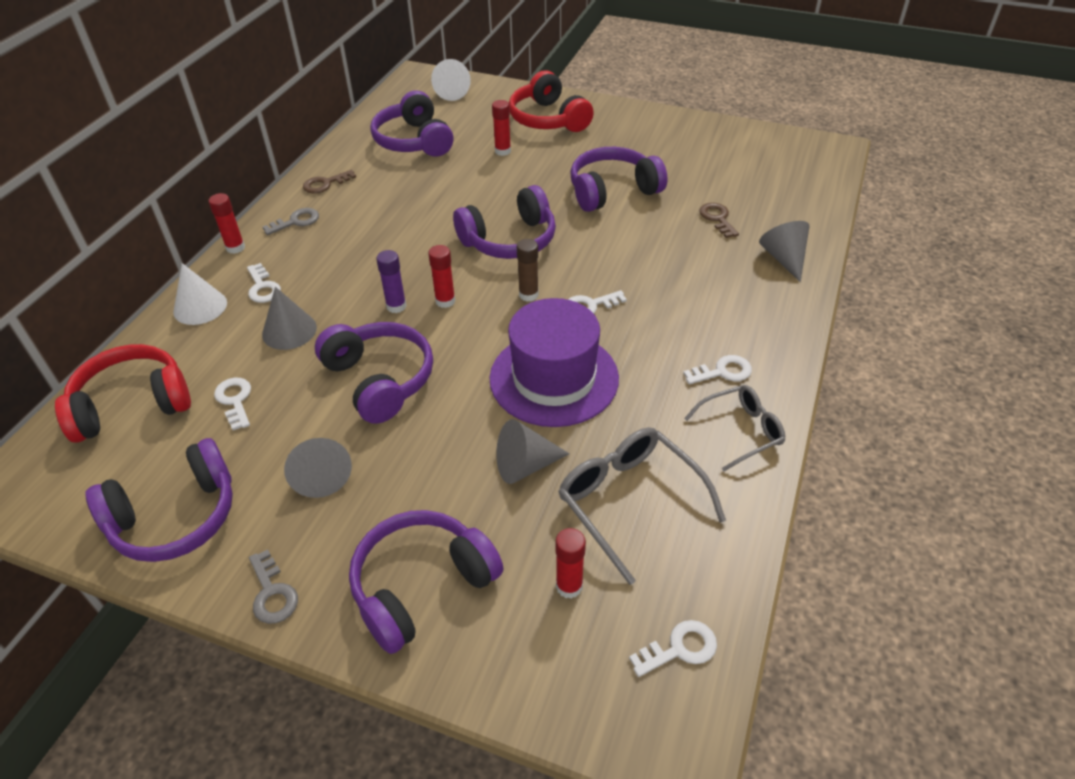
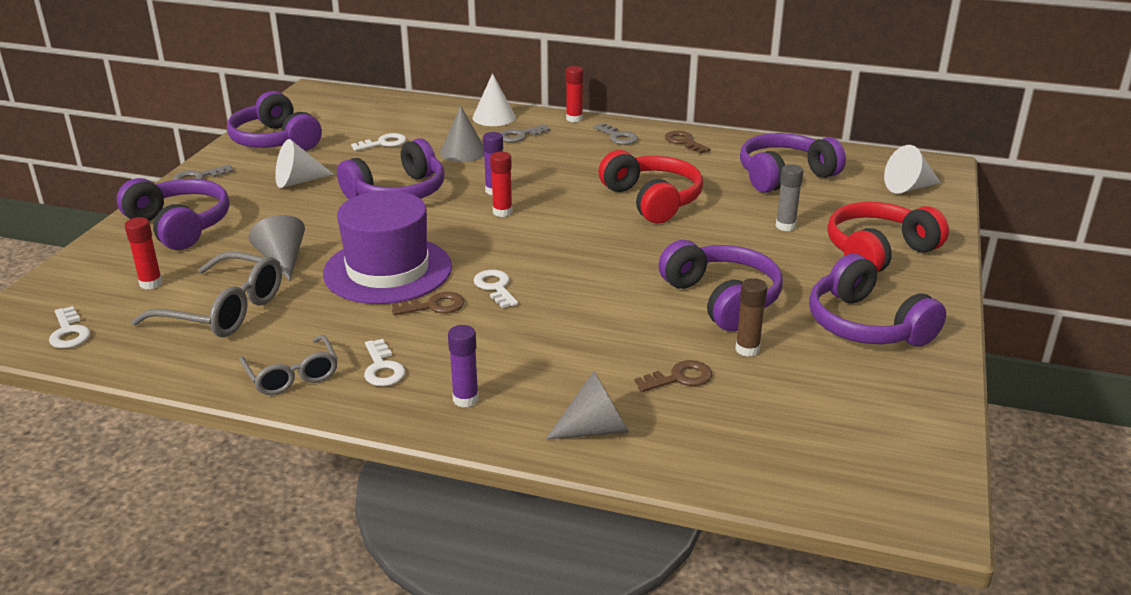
camera: 85 degrees right, 15 degrees down
(132, 405) = (385, 112): red headphones -> red headphones (652, 200)
(263, 287) = (519, 135): white key -> grey key
(321, 475) = (298, 181): grey cone -> white cone
(503, 151) = (785, 226): red glue stick -> grey glue stick
(509, 240) = (606, 238): purple headphones -> purple headphones (866, 325)
(528, 295) = (513, 253): brown glue stick -> brown glue stick (747, 349)
(621, 343) = (434, 306): none -> brown key
(629, 502) = (224, 310): grey glasses -> grey glasses turned 60 degrees clockwise
(759, 322) = (465, 399): none -> purple glue stick

